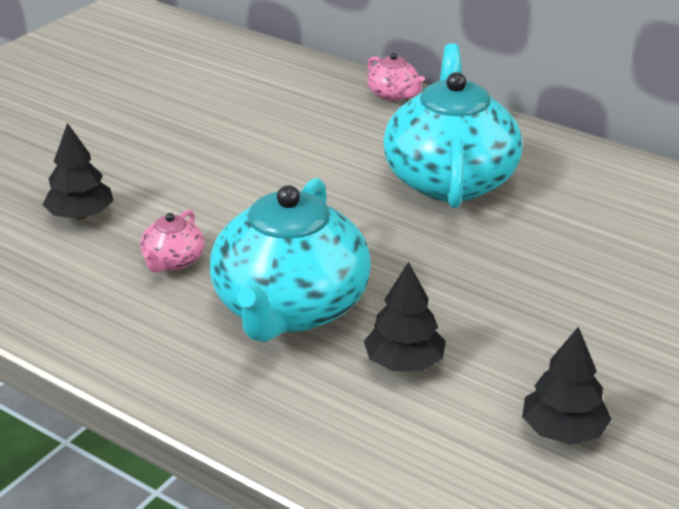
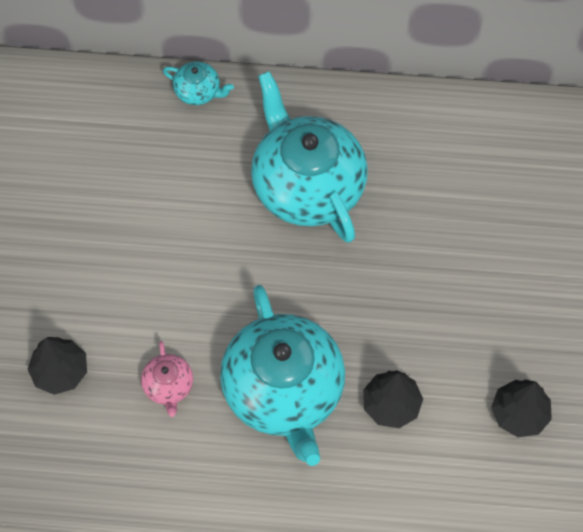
camera: 30 degrees left, 30 degrees up
(393, 95) = (198, 91): pink teapot -> turquoise teapot

